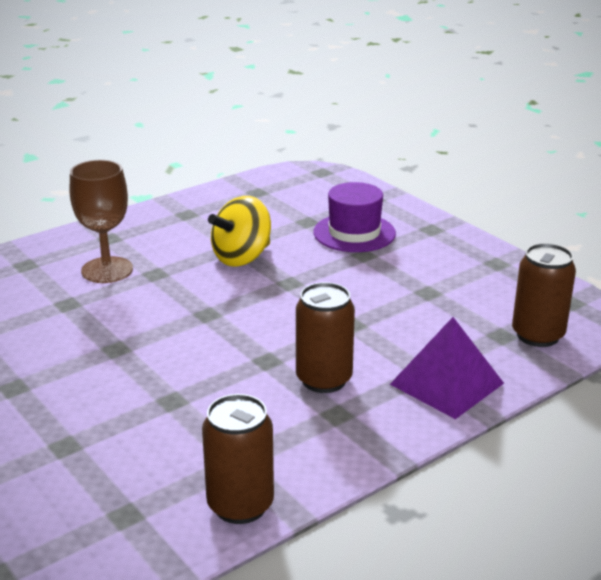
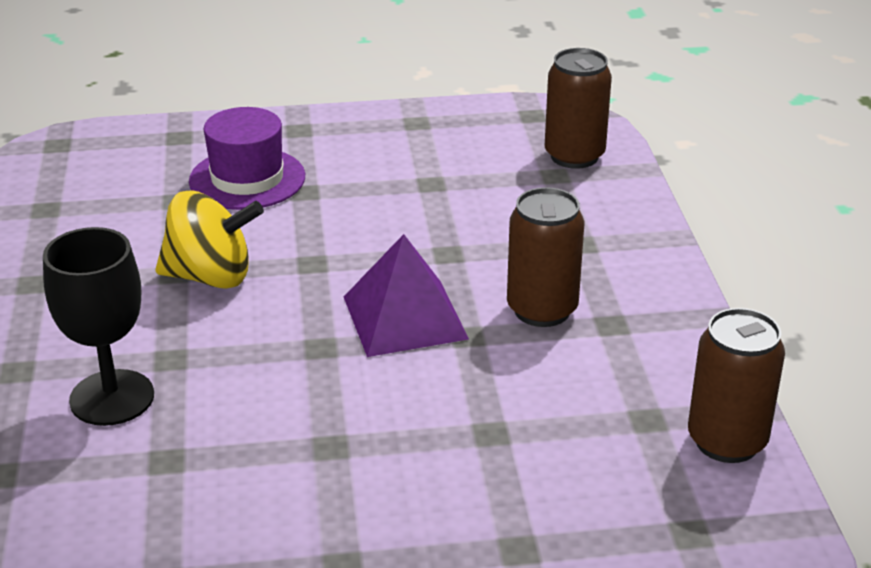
camera: 60 degrees left, 5 degrees up
(107, 270) = (112, 398): brown goblet -> black goblet
(242, 257) = (211, 277): yellow spinning top -> yellow spinning top turned 75 degrees counterclockwise
(446, 383) = (613, 238): purple pyramid -> purple pyramid (404, 317)

